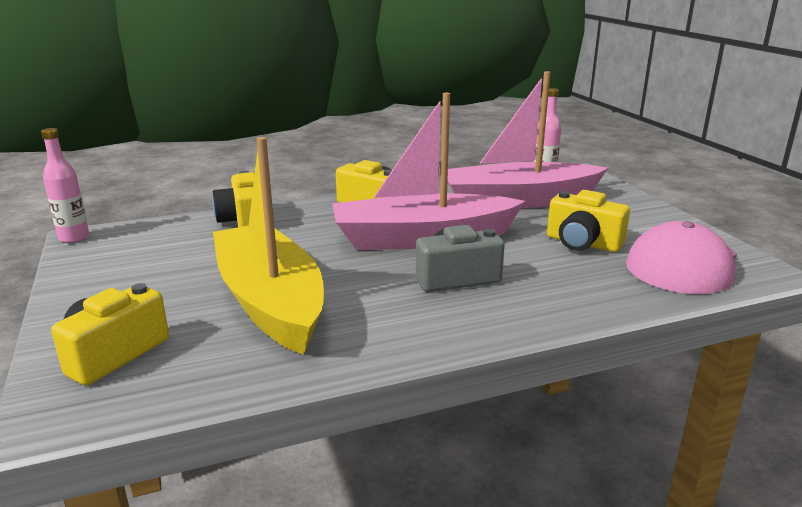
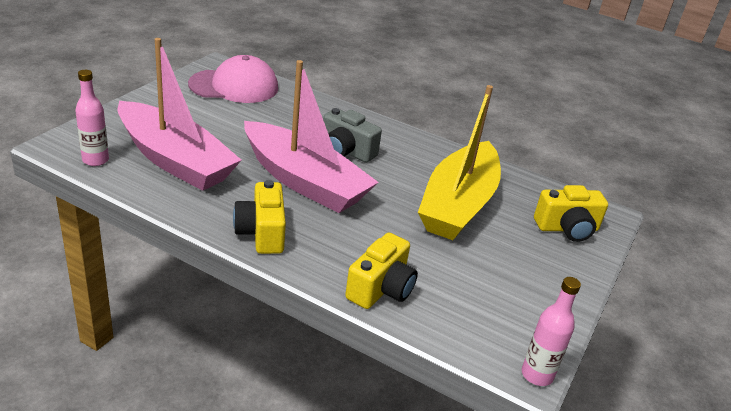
camera: 135 degrees left, 10 degrees up
(582, 243) = (239, 119): yellow camera -> none

